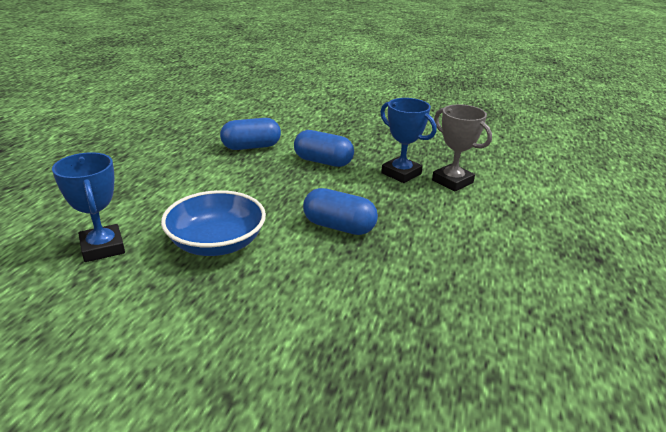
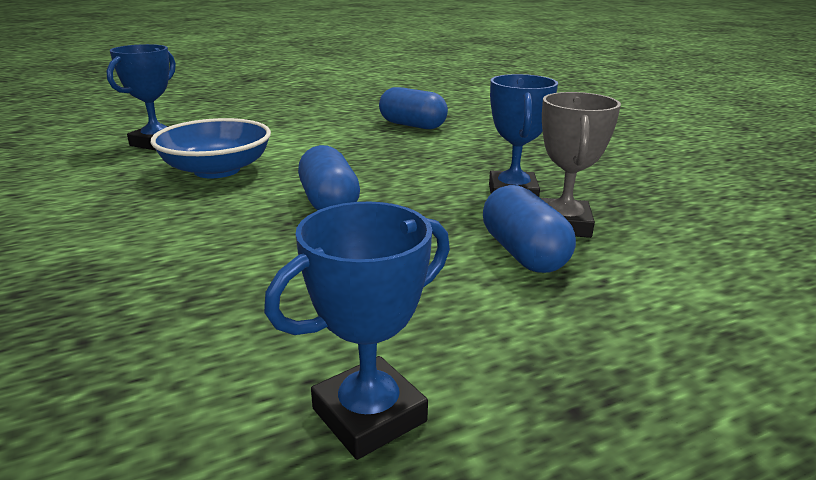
camera: 50 degrees right, 5 degrees down
(323, 162) = (450, 155): blue capsule -> blue capsule (523, 253)
(568, 306) = (369, 415): none -> blue trophy

